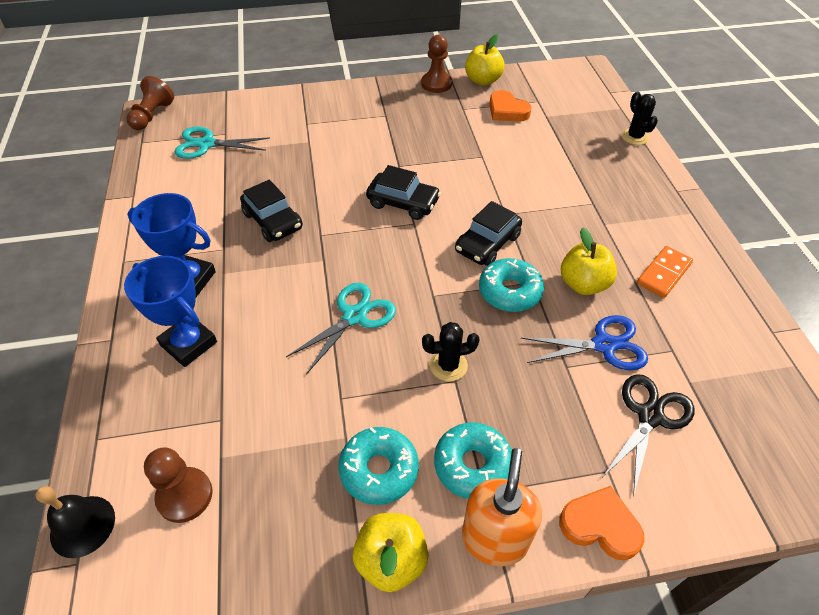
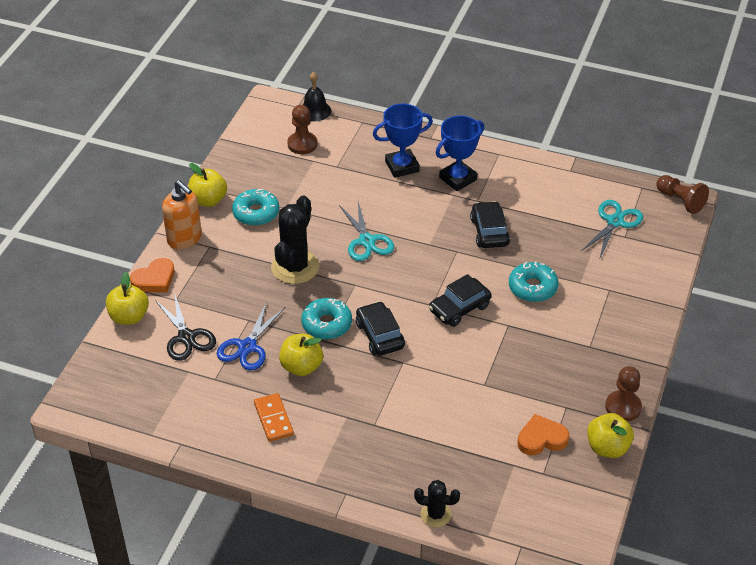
camera: 120 degrees right, 5 degrees down
(273, 221) = (489, 231): black car -> black car turned 90 degrees clockwise
(448, 365) = (295, 267): black cactus -> black cactus, size x1.81
(472, 465) = (227, 248): turquoise donut -> turquoise donut (532, 287)
(686, 511) = (129, 317): none -> yellow apple

